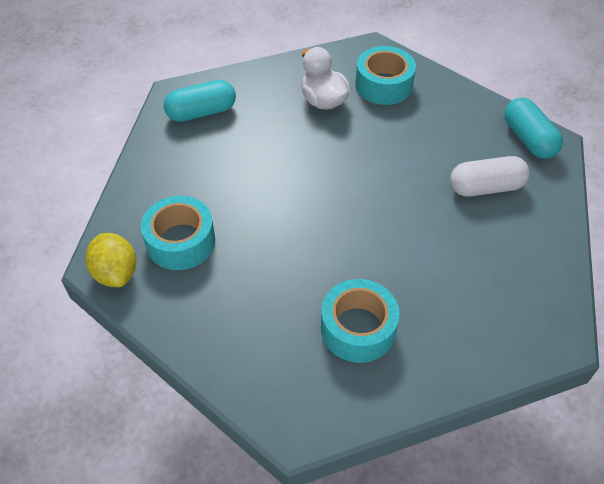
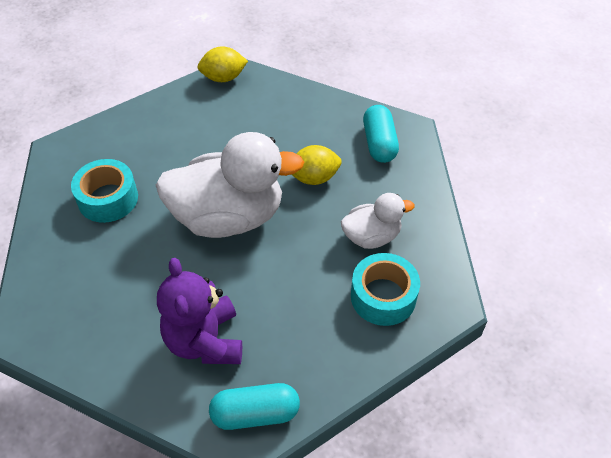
camera: 105 degrees right, 0 degrees up
(181, 241) = (236, 113): turquoise tape -> none
(264, 152) = (314, 178): none -> yellow lemon
(340, 207) = (229, 216): none -> white duck
(486, 187) = (205, 341): white capsule -> purple teddy bear

